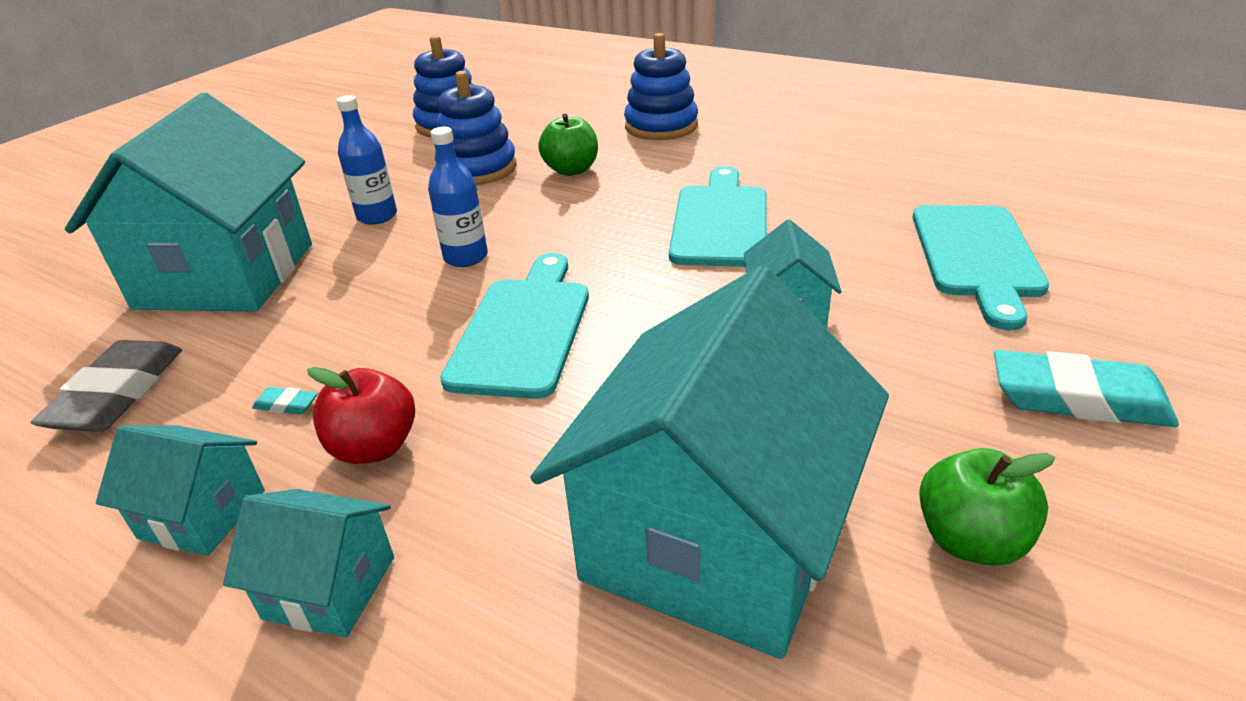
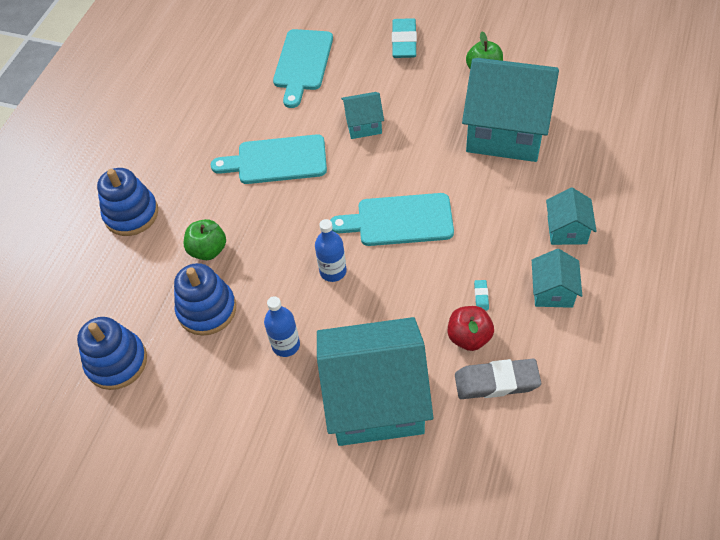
camera: 100 degrees left, 20 degrees up
(374, 447) = (496, 247): red apple -> red apple (469, 337)
(976, 256) = (302, 63): turquoise cutting board -> turquoise cutting board turned 105 degrees clockwise

